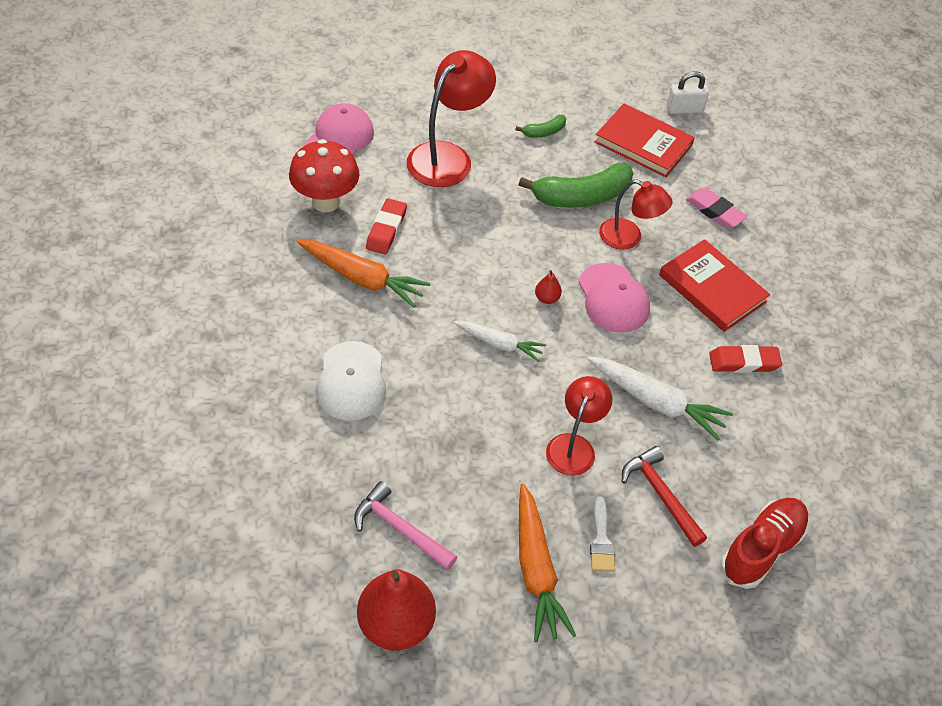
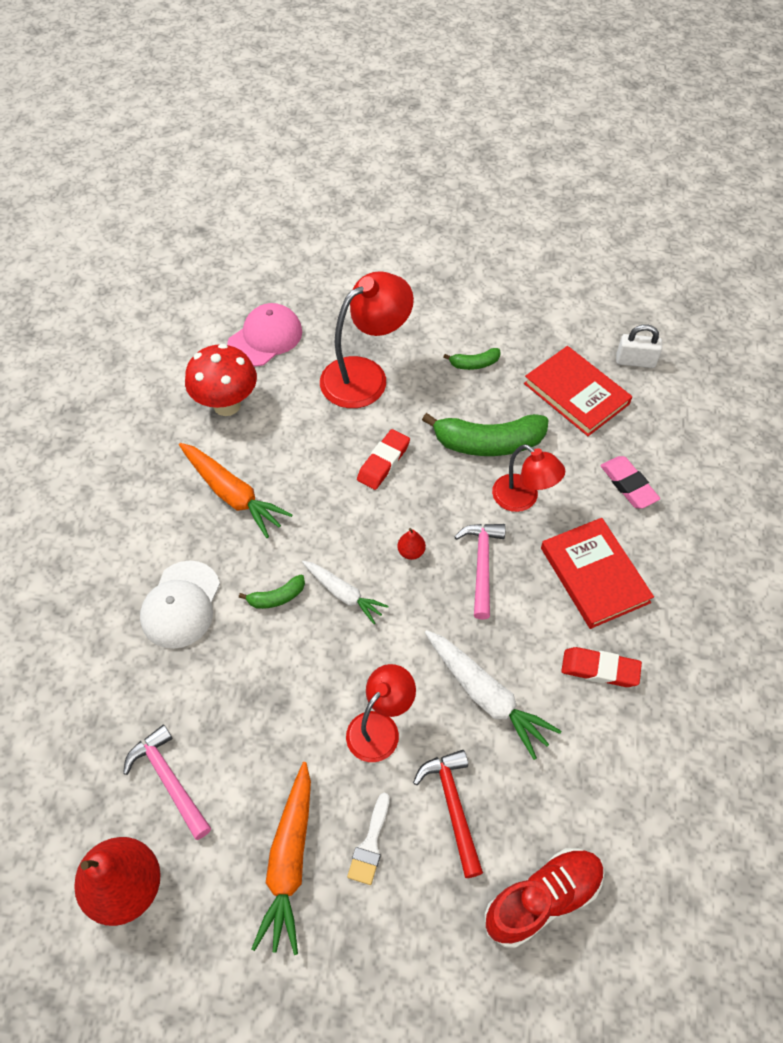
camera: 20 degrees right, 5 degrees up
(386, 229) = (275, 445): red eraser -> red eraser (383, 462)
(439, 358) = (277, 597): none -> green banana
(613, 298) = (481, 565): pink cap -> pink hammer

